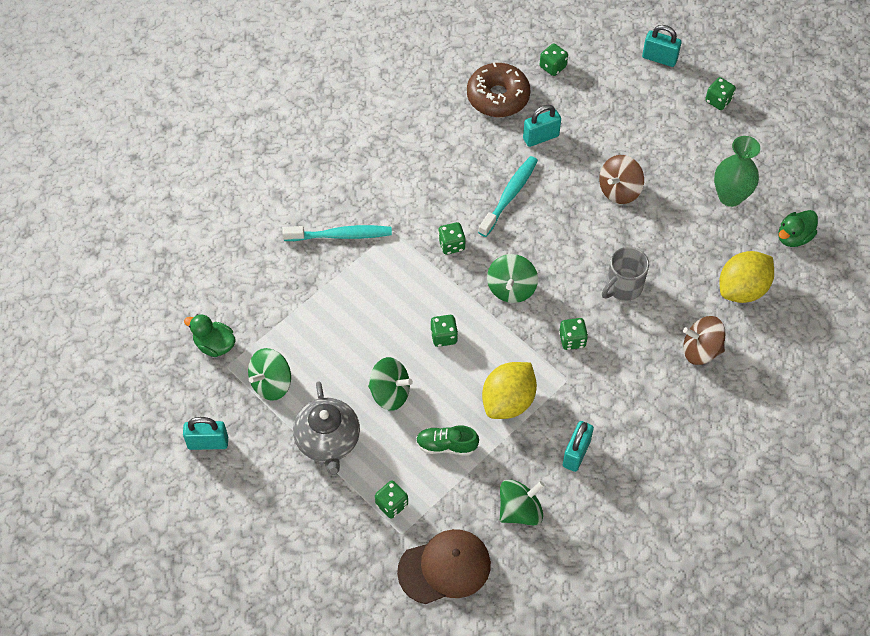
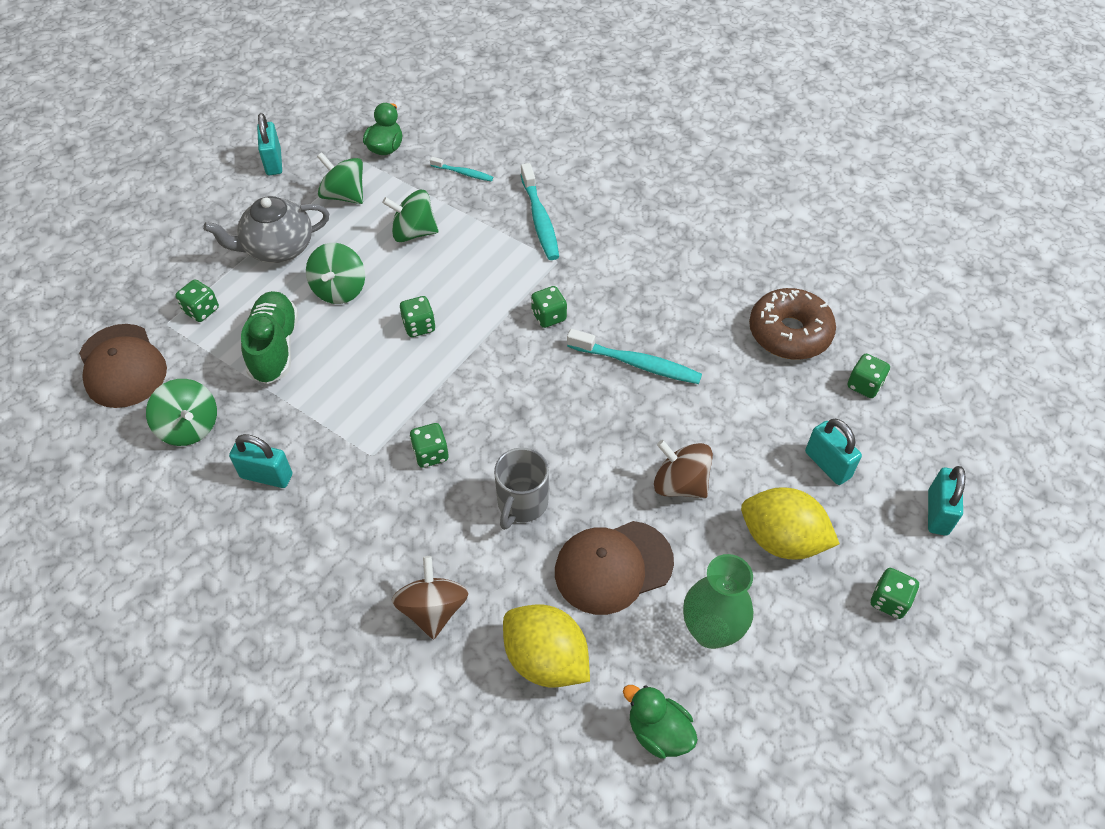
camera: 80 degrees right, 5 degrees down
(267, 285) = (463, 173): none -> turquoise toothbrush
(446, 445) = (274, 347): green shoe -> green shoe, size x1.53
(508, 401) = (336, 398): yellow lemon -> yellow lemon (782, 539)
(511, 288) = (497, 382): green spinning top -> green spinning top (413, 232)
(541, 137) = (740, 385): turquoise padlock -> turquoise padlock (827, 465)
(623, 287) = (521, 503): grey mug -> grey mug turned 105 degrees counterclockwise
(679, 241) = (613, 567): none -> brown cap

